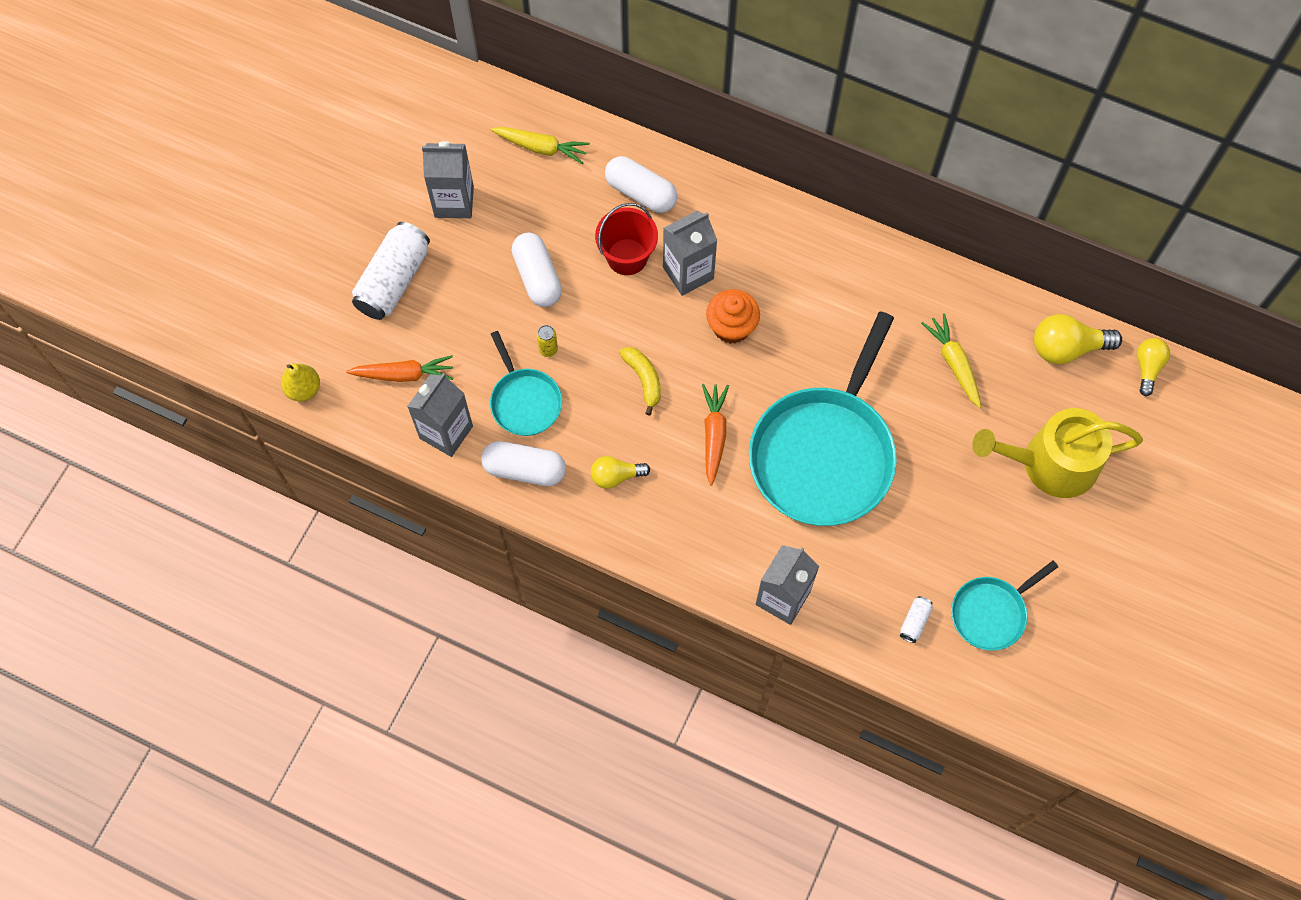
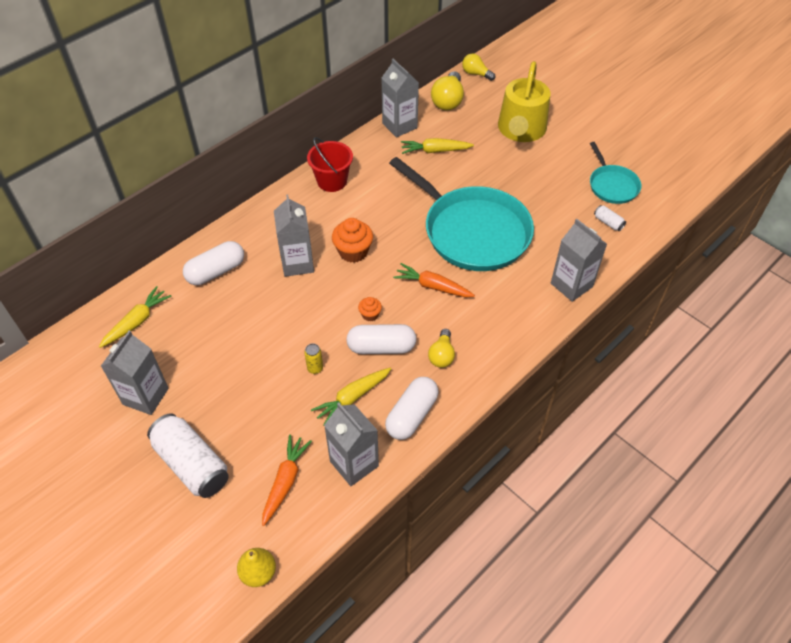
camera: 70 degrees left, 15 degrees down
(525, 401) = (352, 398): turquoise pan -> yellow carrot
(537, 277) = (248, 357): white capsule -> white capsule (381, 347)
(627, 257) = (264, 295): red bucket -> red bucket (332, 181)
(644, 379) = (370, 315): yellow banana -> orange cupcake
(983, 302) = (399, 126): none -> grey carton

